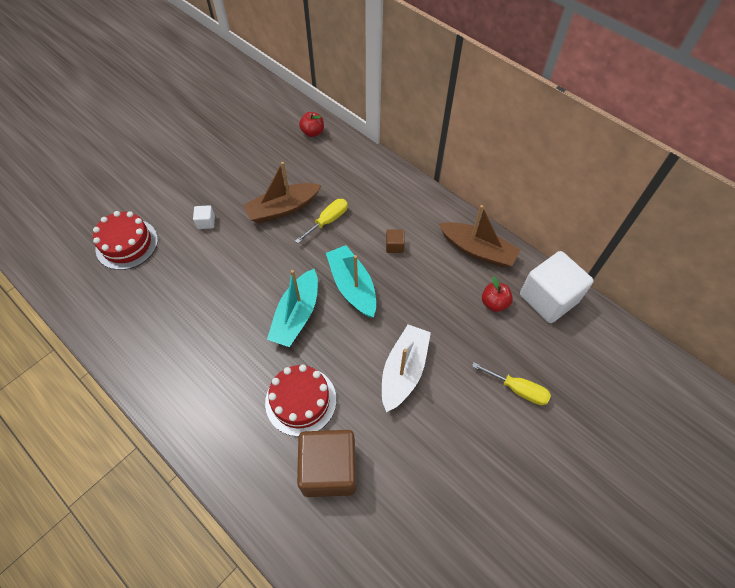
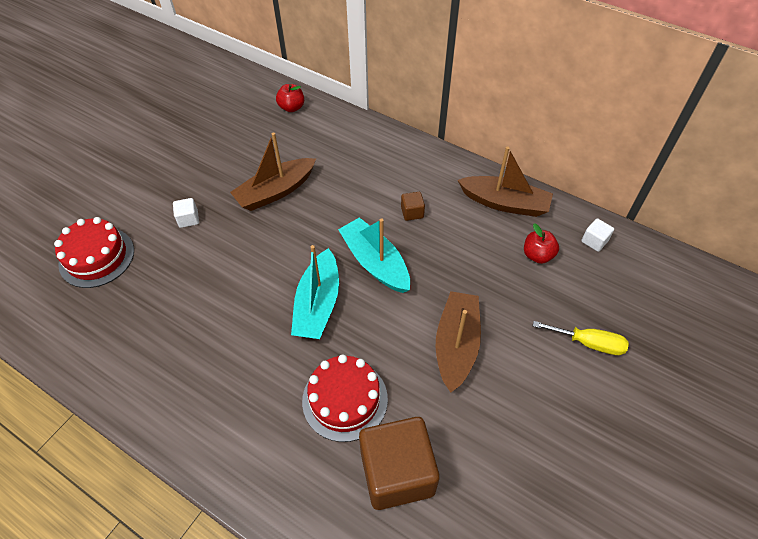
camera: 10 degrees left, 5 degrees down
(328, 221) = (330, 197): yellow screwdriver -> none
(403, 371) = (456, 345): white boat -> brown boat
(548, 298) = (594, 241): white cube -> white cube, size x0.42

